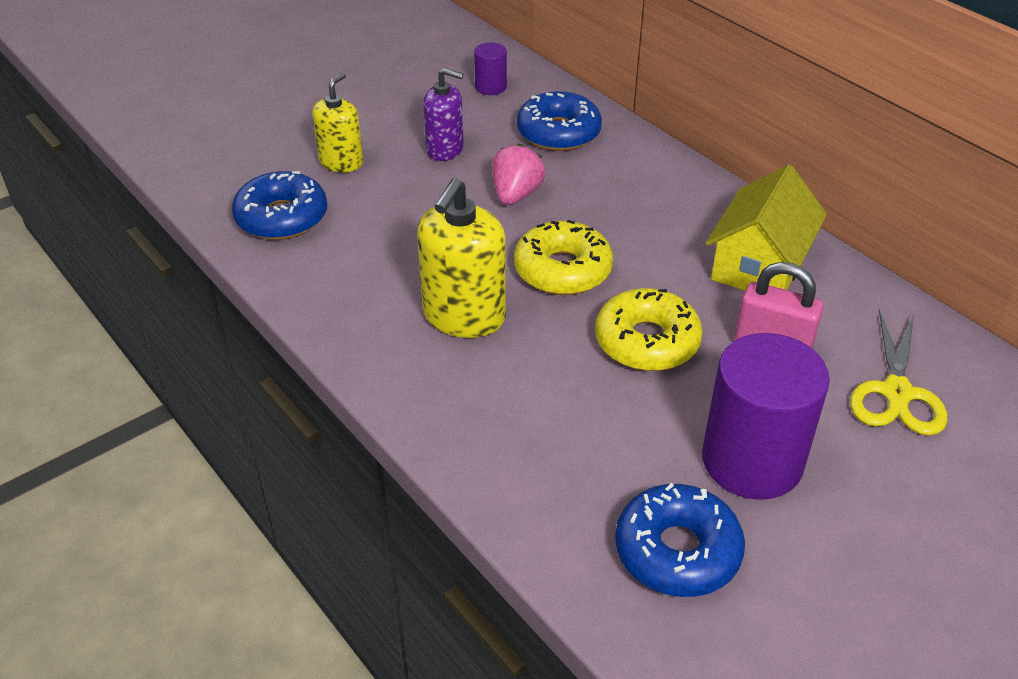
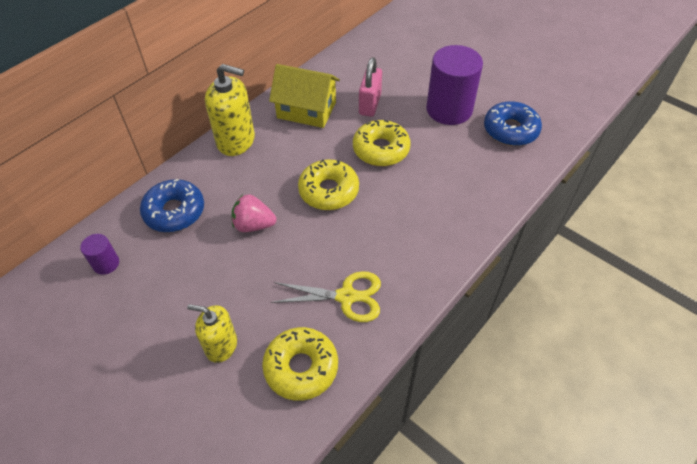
camera: 100 degrees left, 10 degrees up
(282, 217) = (301, 367): blue donut -> yellow donut
(445, 149) = (199, 277): purple soap dispenser -> none
(464, 316) = (382, 231): yellow soap dispenser -> yellow soap dispenser (236, 140)
(897, 393) = (390, 66): yellow scissors -> yellow scissors (346, 296)

